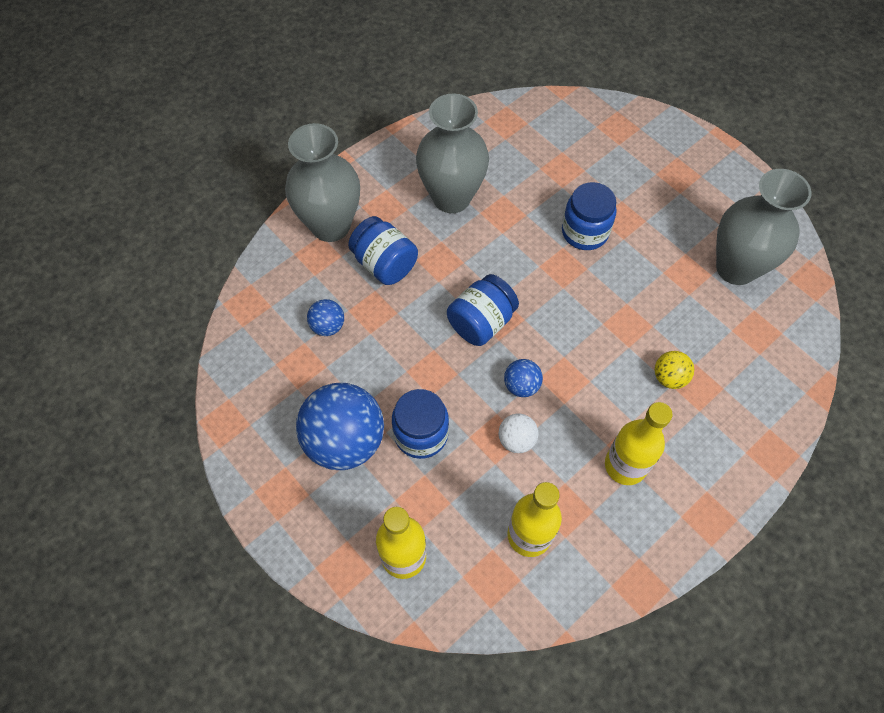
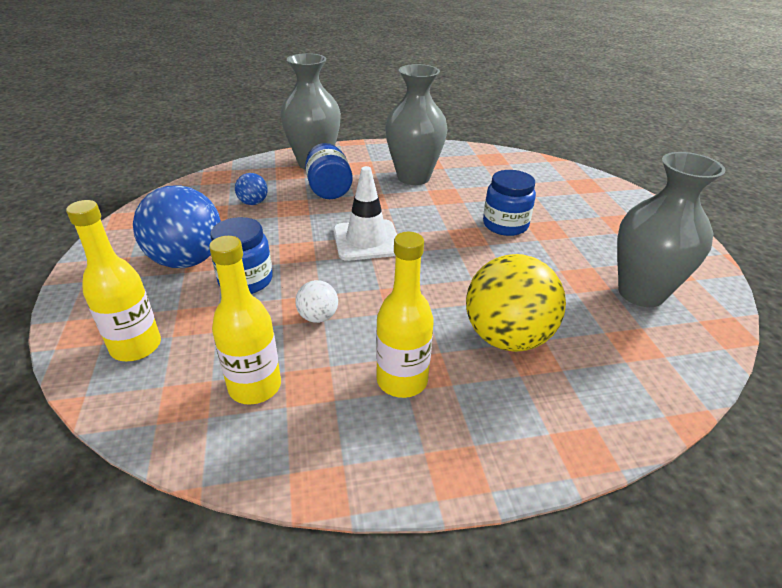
camera: 30 degrees right, 25 degrees down
(481, 322) = (366, 240): blue jar -> white traffic cone
(521, 385) = (360, 286): blue ball -> none
(669, 377) = (507, 337): yellow ball -> yellow ball, size x2.14

